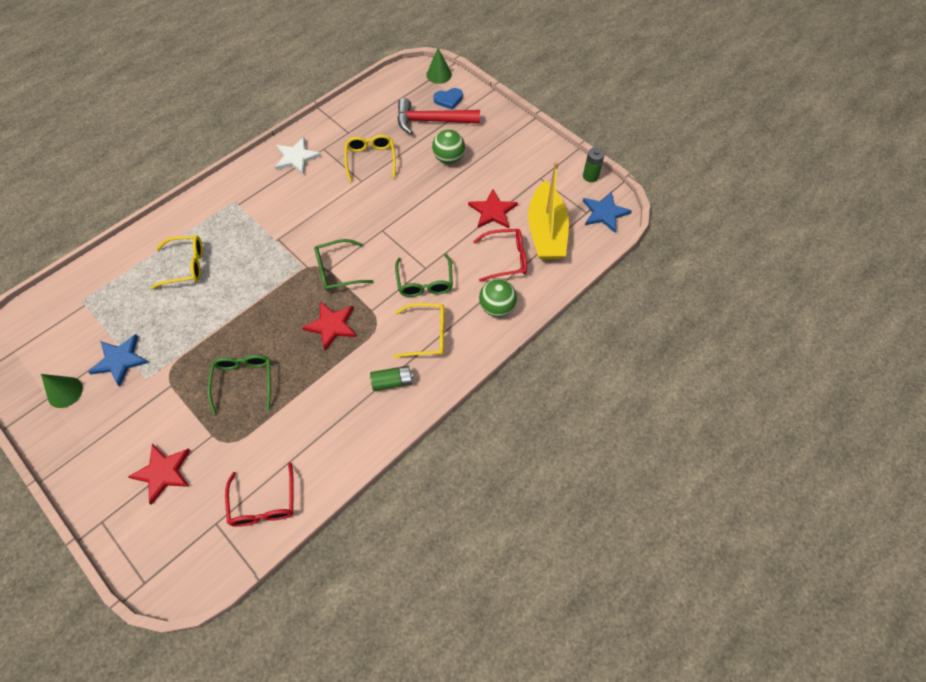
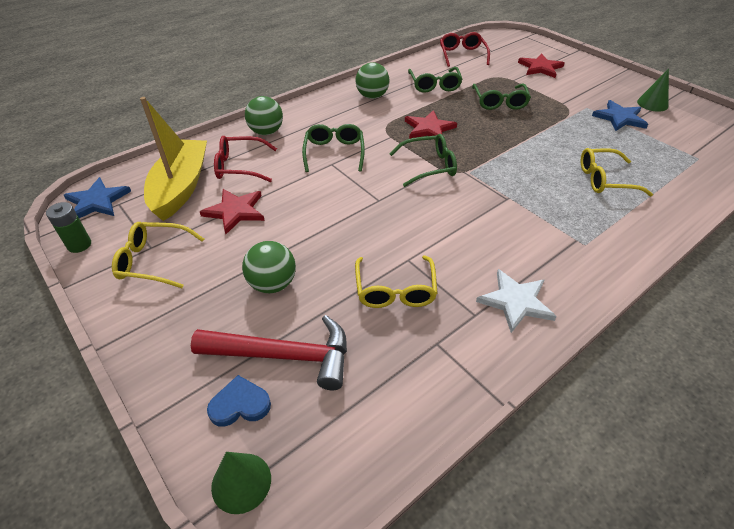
camera: 175 degrees left, 15 degrees down
(315, 413) = (434, 85): none -> green glasses
(392, 382) = (372, 96): green battery -> green ball
(427, 335) = (338, 119): yellow glasses -> yellow glasses (153, 261)

